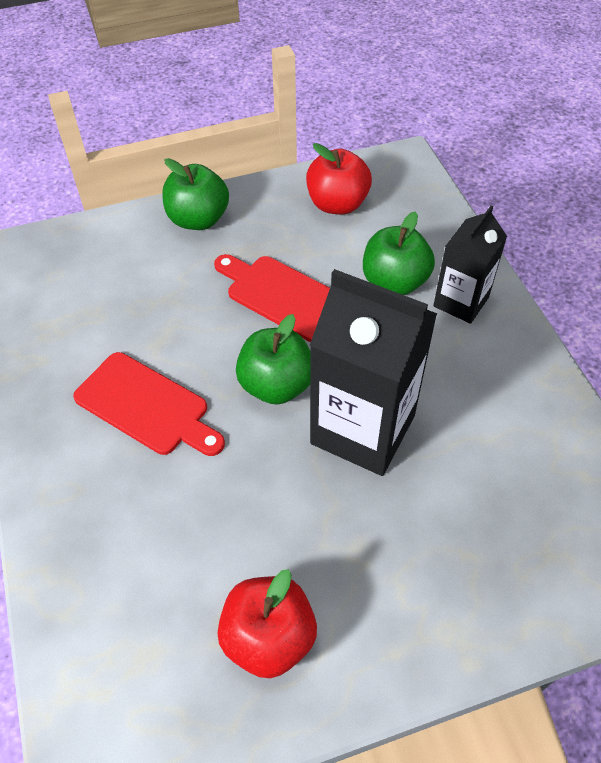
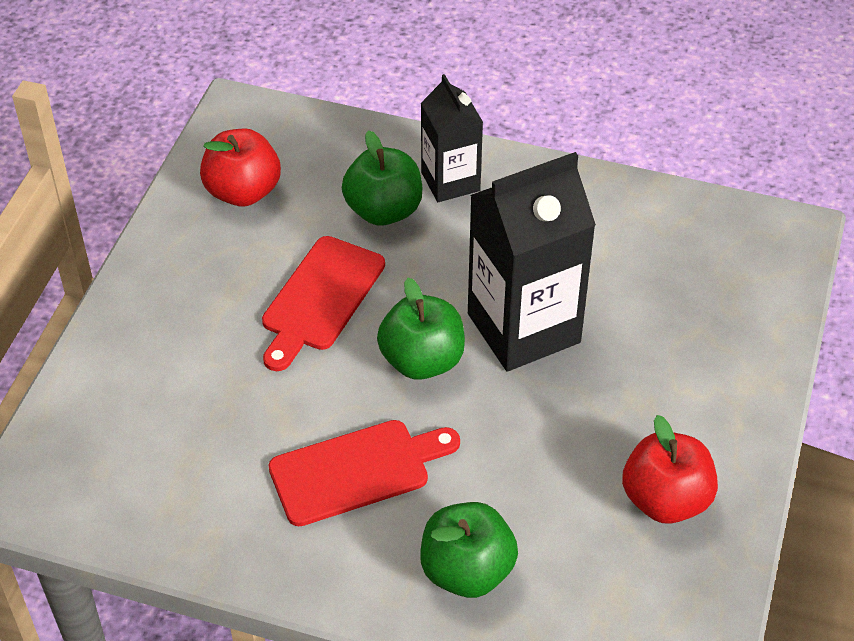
camera: 55 degrees left, 5 degrees down
(198, 219) = (147, 308): green apple -> green apple (467, 571)
(283, 296) = (321, 298): red cutting board -> red cutting board turned 45 degrees counterclockwise

